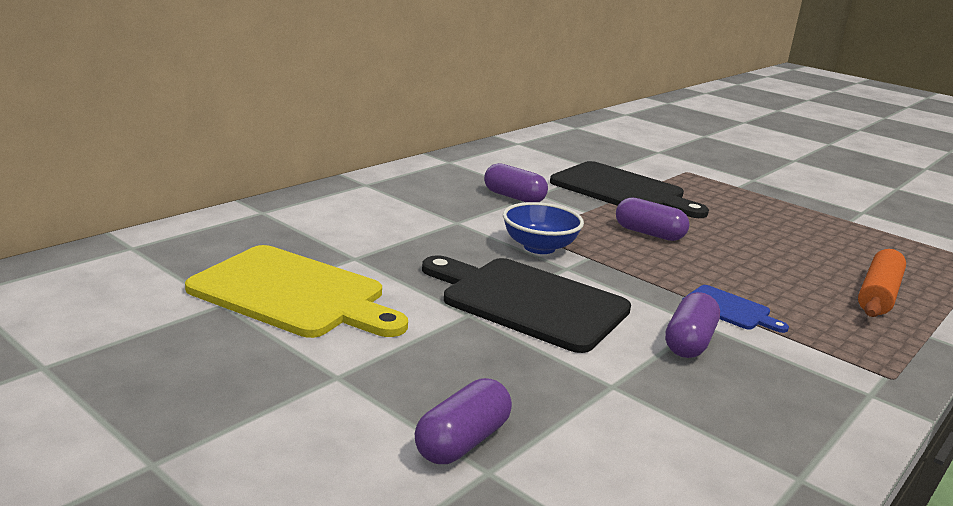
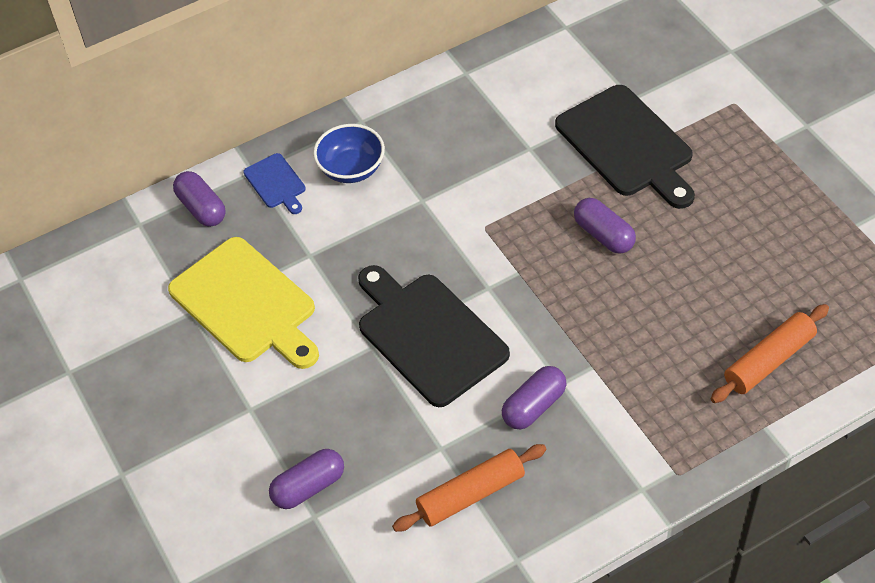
camera: 25 degrees right, 30 degrees up
(514, 197) = (500, 154): purple capsule -> purple capsule (202, 208)
(539, 247) = (480, 251): blue bowl -> blue bowl (351, 169)
(684, 422) = (471, 494): none -> orange rolling pin
(729, 309) = (601, 366): blue cutting board -> blue cutting board (276, 183)

